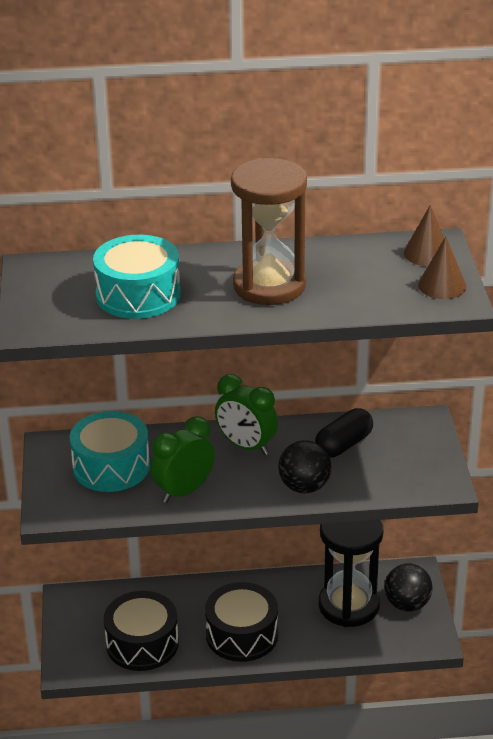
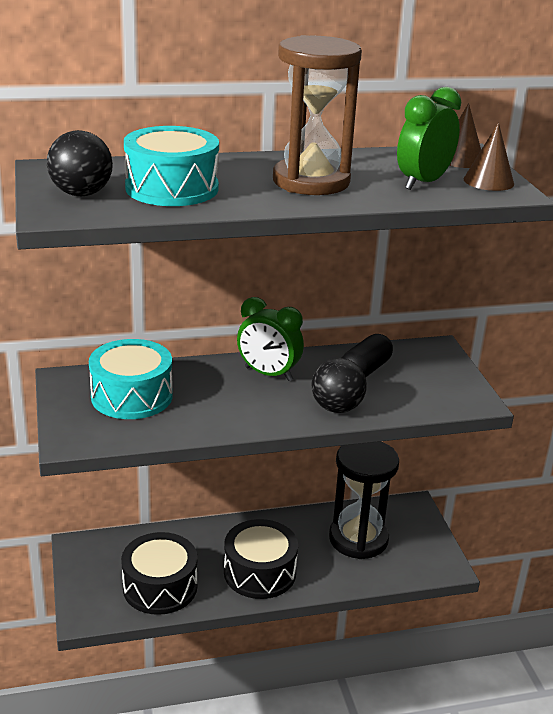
camera: 10 degrees left, 5 degrees down
(184, 491) = (213, 416): green clock -> green clock (423, 183)
(407, 604) = (413, 535): black ball -> black ball (81, 194)

